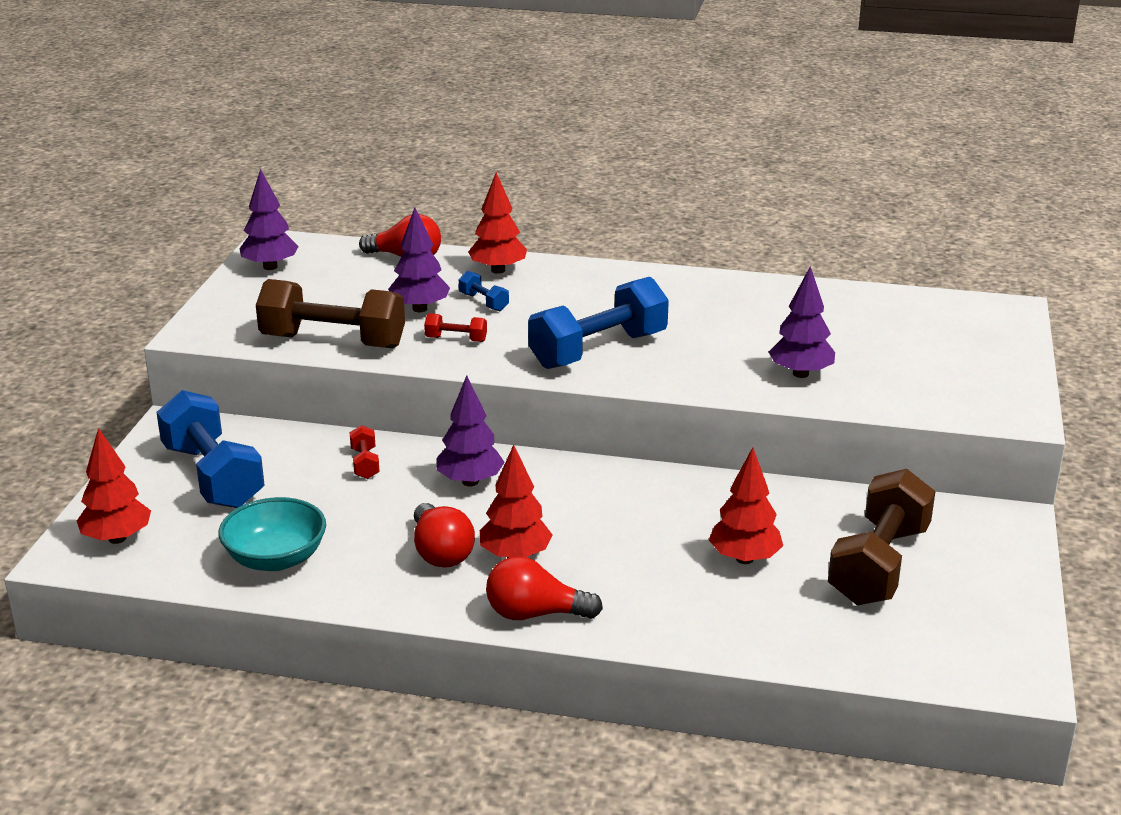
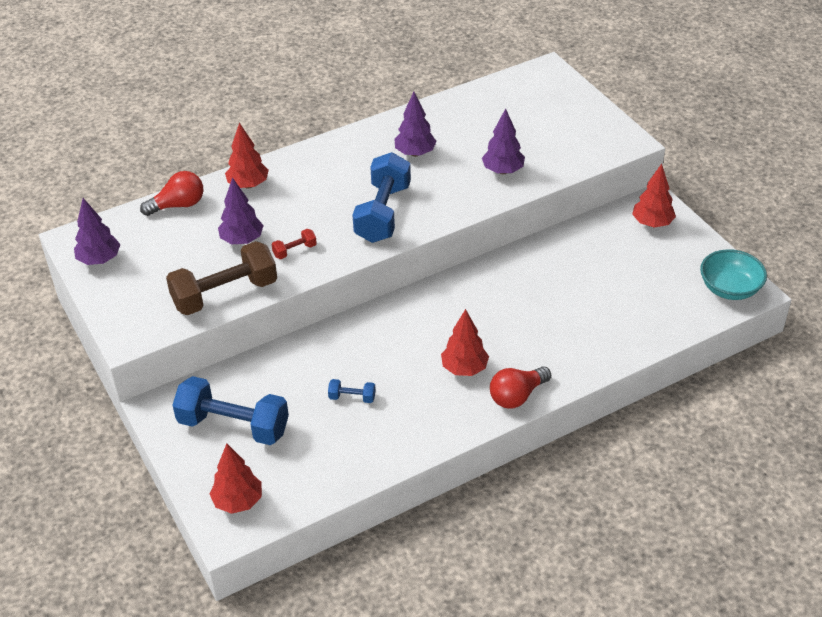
camera: 40 degrees left, 15 degrees up
(276, 558) = (345, 453): turquoise bowl -> turquoise bowl (729, 288)
(365, 463) = (309, 362): red dumbbell -> none
(440, 552) = (425, 391): red light bulb -> none
(470, 481) = (381, 337): purple tree -> purple tree (415, 153)
(483, 302) = (273, 214): blue dumbbell -> blue dumbbell (352, 397)
(744, 559) = (570, 299): red tree -> red tree (652, 223)
(878, 565) = (630, 265): brown dumbbell -> none

